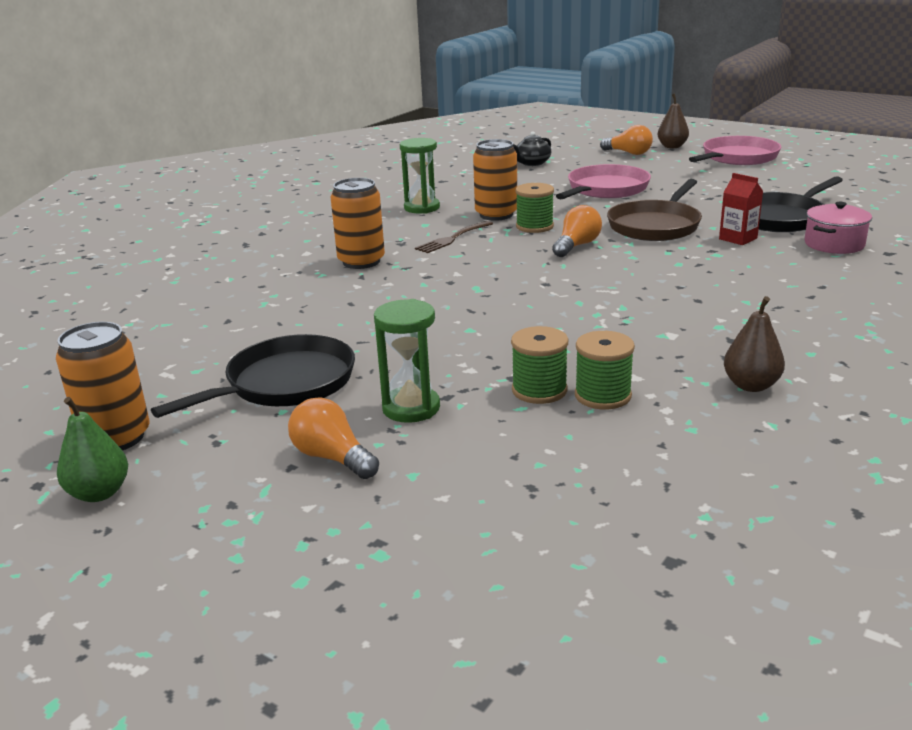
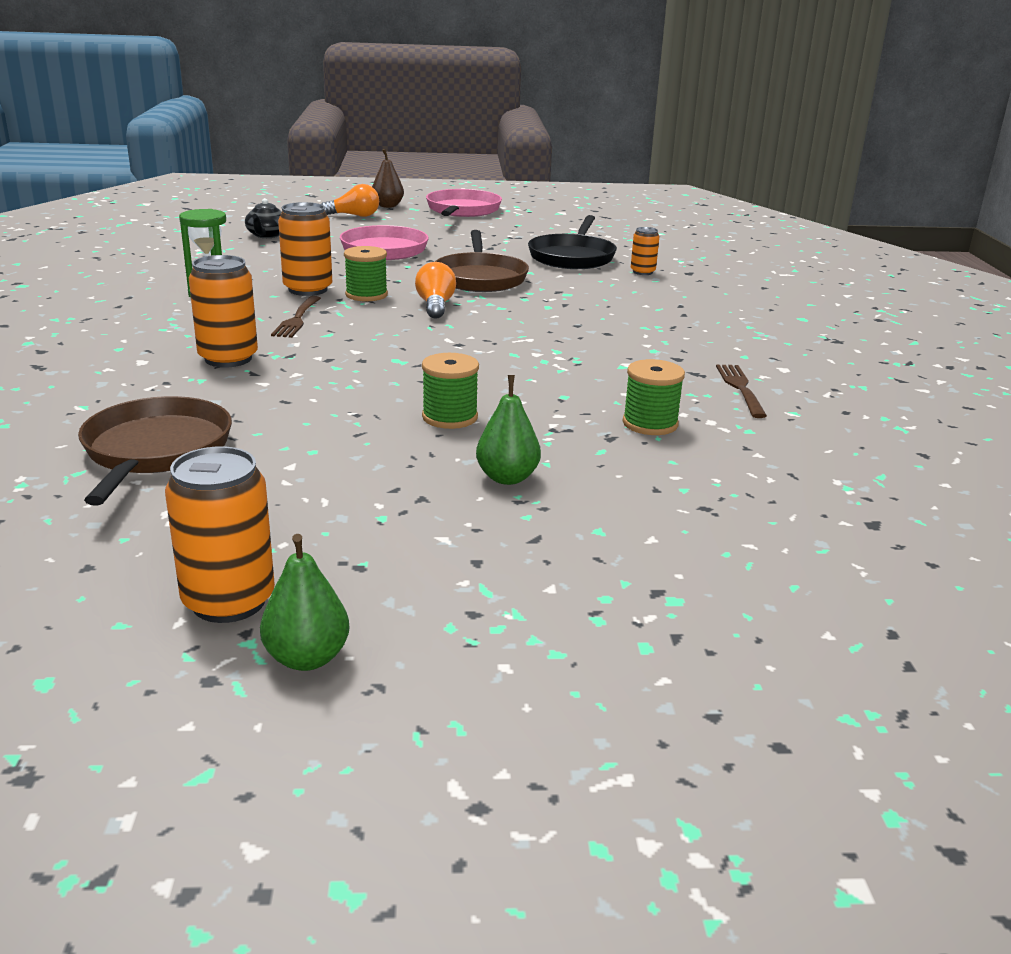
camera: 40 degrees left, 0 degrees up
(224, 320) = (156, 450): none -> brown pan
(285, 383) = (341, 492): black pan -> none
(332, 458) = (504, 541): orange light bulb -> none
(411, 408) = (507, 478): green hourglass -> green pear
(539, 390) = (594, 433): green spool -> green spool (450, 417)
(738, 238) = (564, 278): red carton -> none
(751, 385) = (741, 389): brown pear -> brown fork
(834, 244) = (642, 272): pink pot -> orange can

